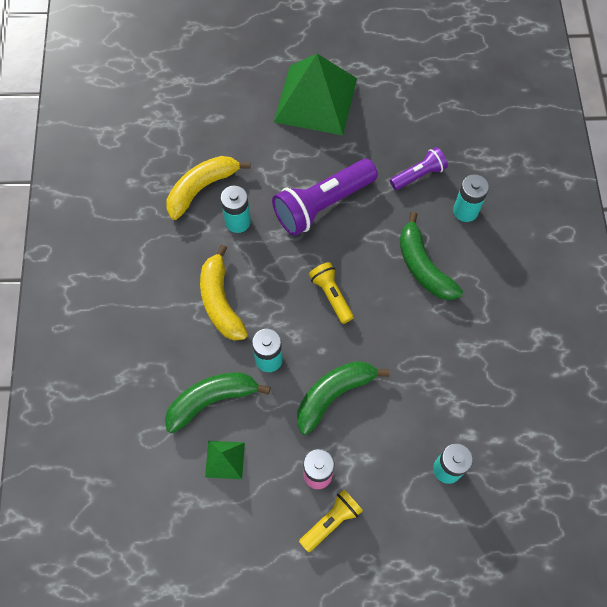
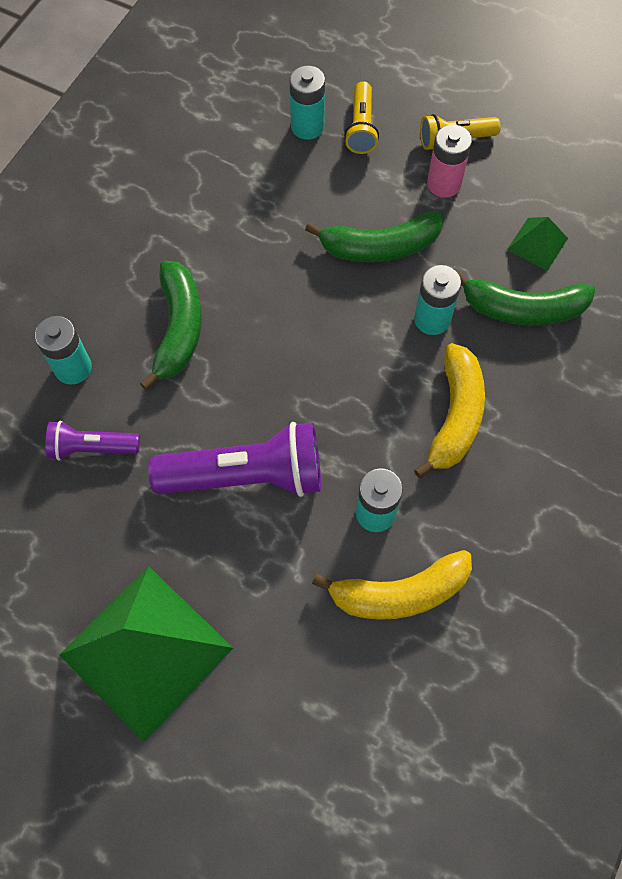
camera: 150 degrees left, 0 degrees up
(331, 295) = (312, 353): yellow flashlight -> yellow flashlight (361, 127)

